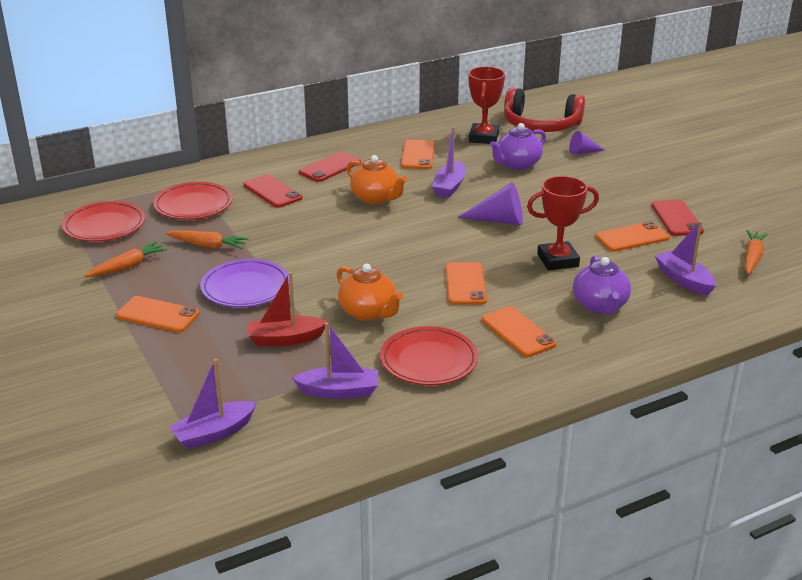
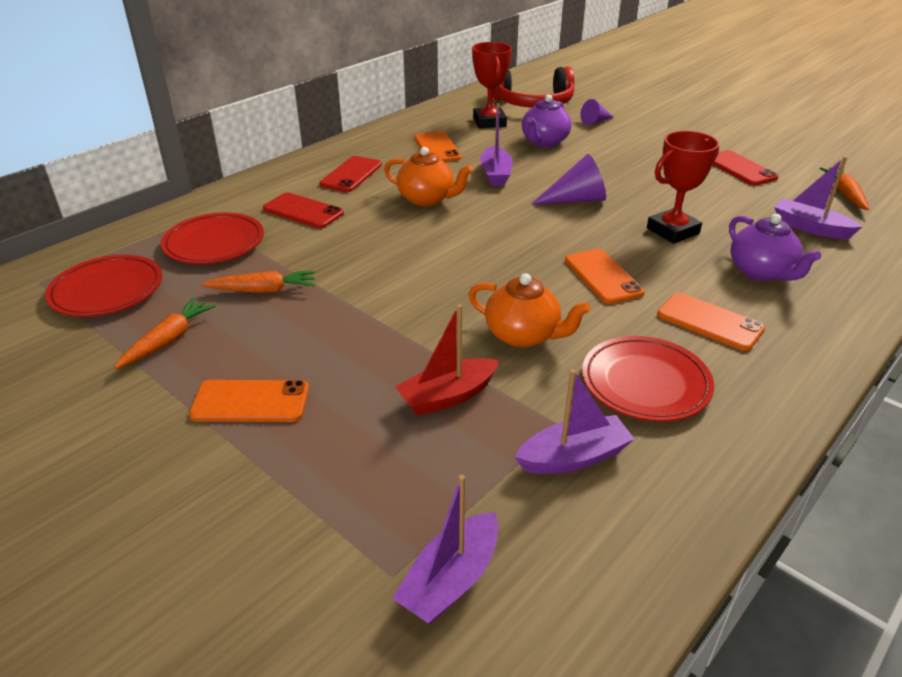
camera: 20 degrees left, 5 degrees up
(245, 288) = (348, 336): purple plate -> none
(632, 237) = (719, 194): orange phone -> none

